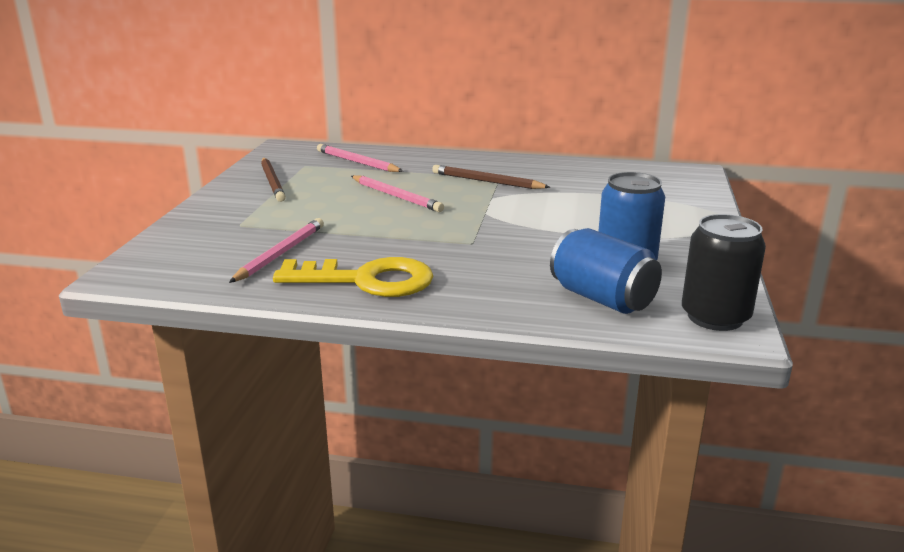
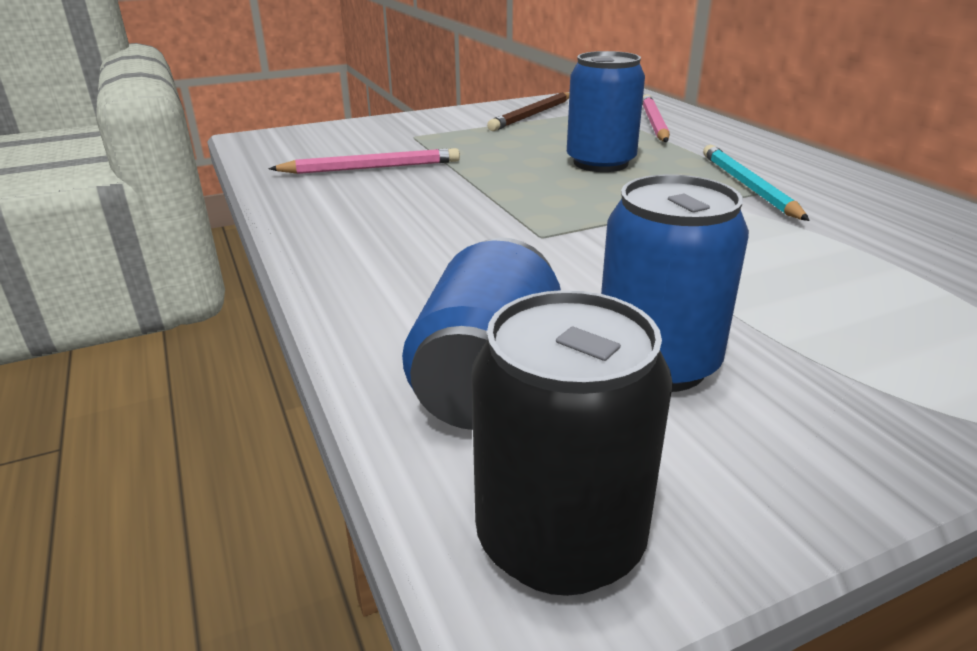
camera: 55 degrees right, 5 degrees up
(367, 280) = (354, 219): yellow key -> none
(396, 196) = (600, 163): pink pencil -> blue can
(487, 181) = (748, 186): brown pencil -> turquoise pencil

